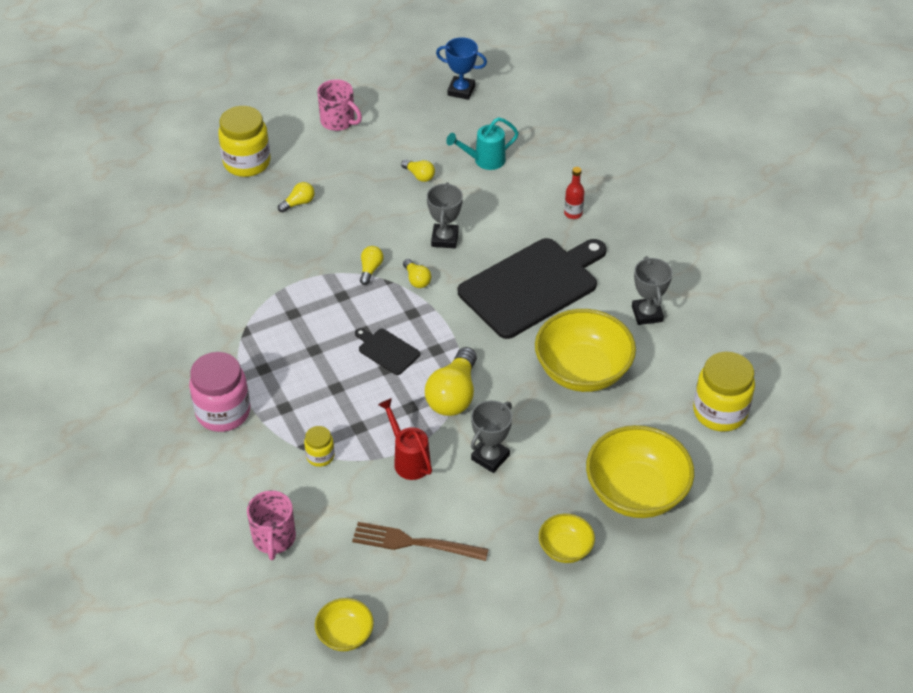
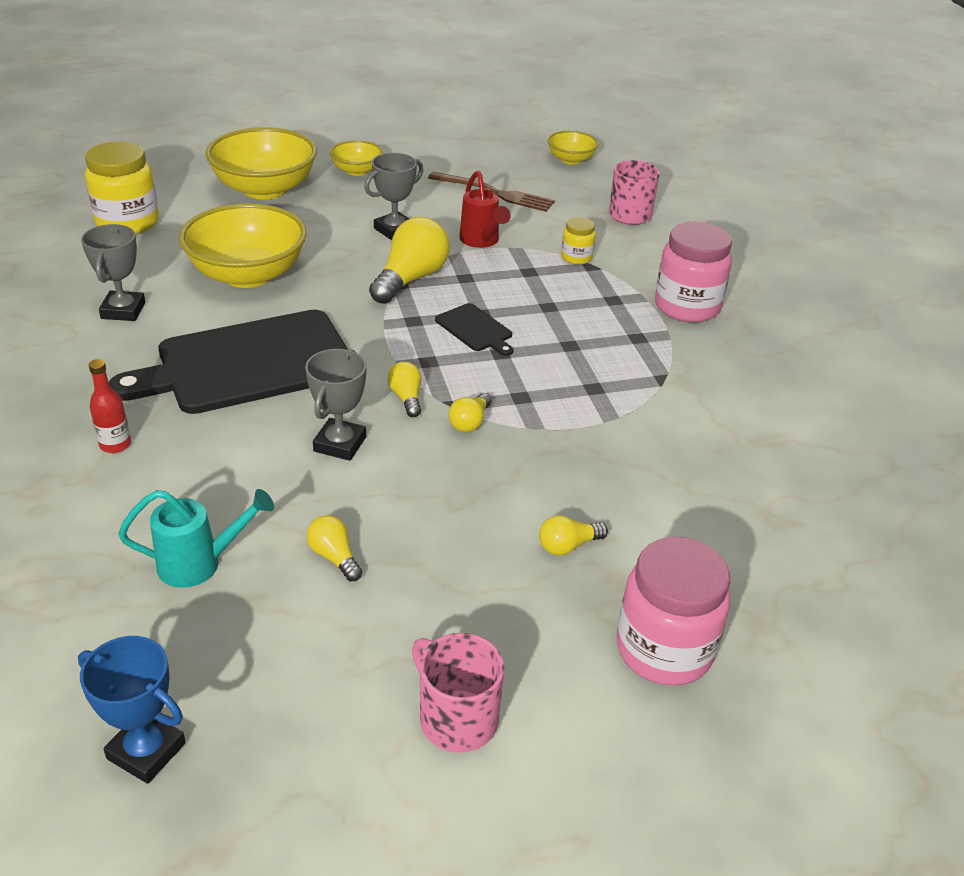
camera: 170 degrees left, 10 degrees down
(247, 163) = (664, 650): yellow jar -> pink jar

